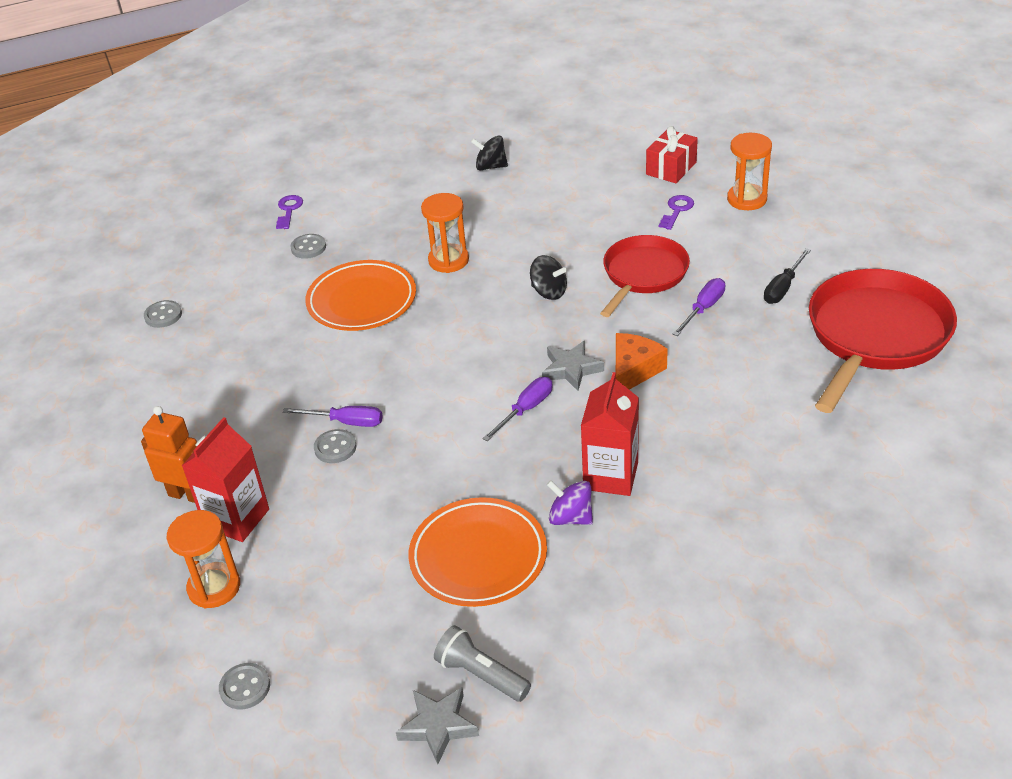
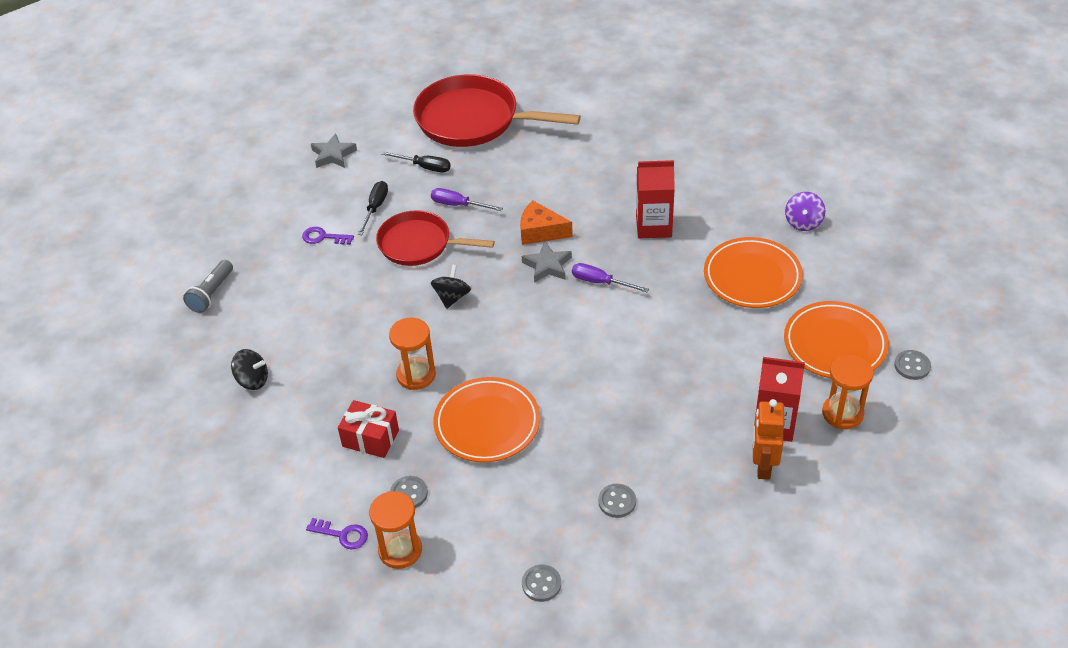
camera: 105 degrees left, 5 degrees up
(289, 210) = (342, 535): purple key -> purple key turned 150 degrees counterclockwise
(323, 613) = (835, 344): none -> orange plate
(335, 448) = (678, 385): grey button -> grey button (617, 502)
(346, 422) = (647, 387): purple screwdriver -> none
(438, 726) = (888, 265): grey star -> grey star (333, 155)
(481, 675) = (843, 255): grey flashlight -> grey flashlight (211, 294)
(490, 166) = (252, 380): black spinning top -> black spinning top turned 75 degrees counterclockwise
(570, 517) = (699, 239): purple spinning top -> purple spinning top (803, 222)
(671, 168) = (255, 250): red gift -> red gift (370, 438)
(716, 247) = (375, 208): none -> black screwdriver
(747, 199) = (304, 198): orange hourglass -> orange hourglass (400, 550)

